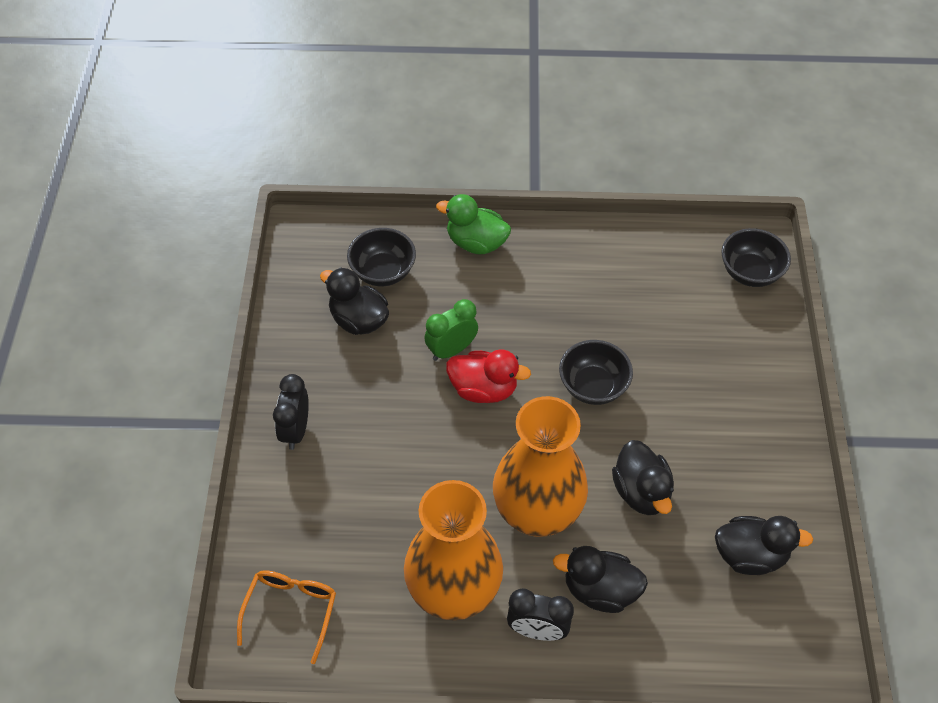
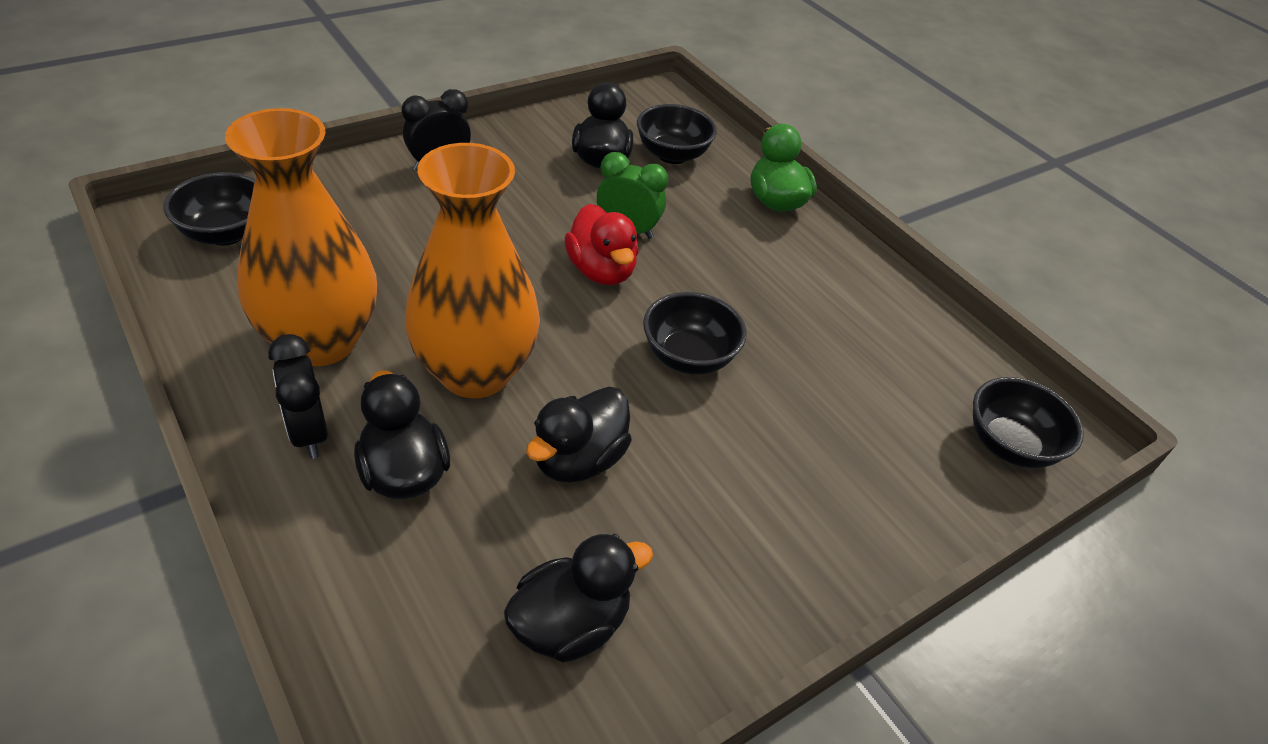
camera: 50 degrees right, 10 degrees down
(291, 610) = (226, 233): orange glasses -> black bowl
(750, 555) = (570, 624): black duck -> black duck turned 90 degrees counterclockwise

